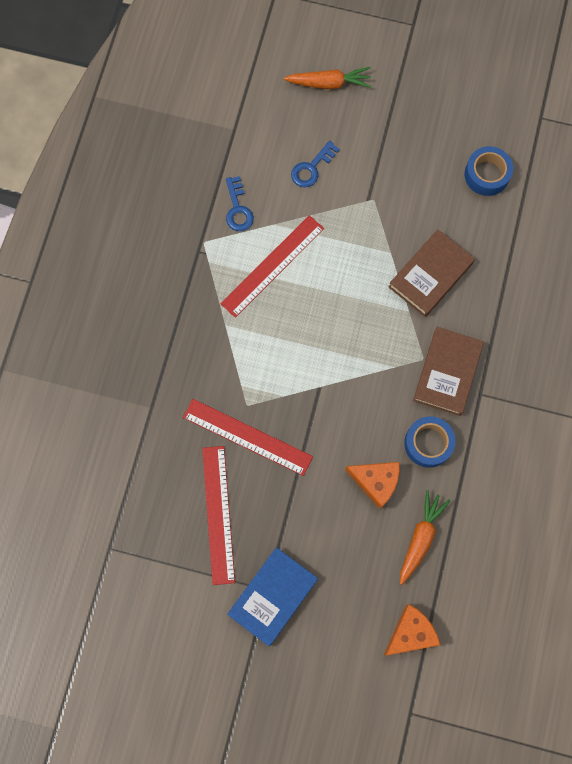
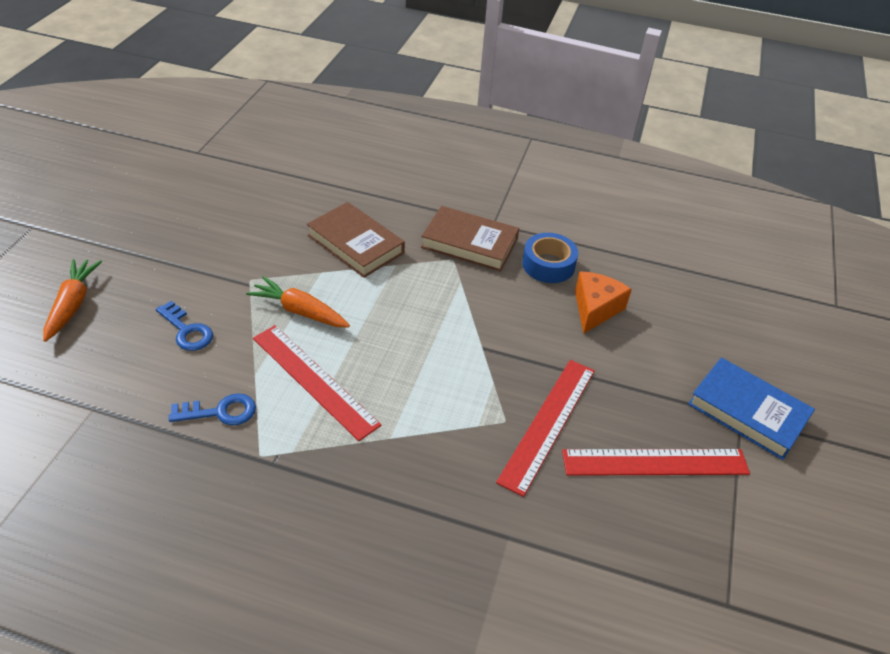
camera: 90 degrees left, 30 degrees down
(410, 633) = (754, 297): orange cheese -> none
(421, 537) = (651, 280): orange carrot -> orange carrot (300, 311)
(487, 175) = (248, 193): blue tape -> none

